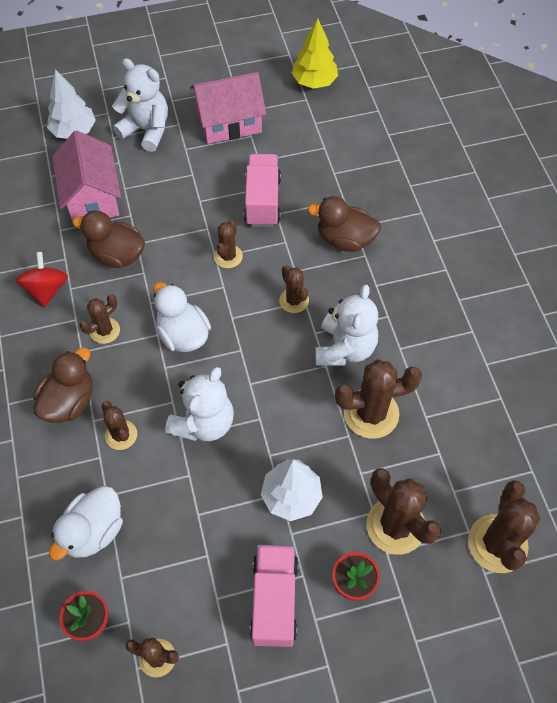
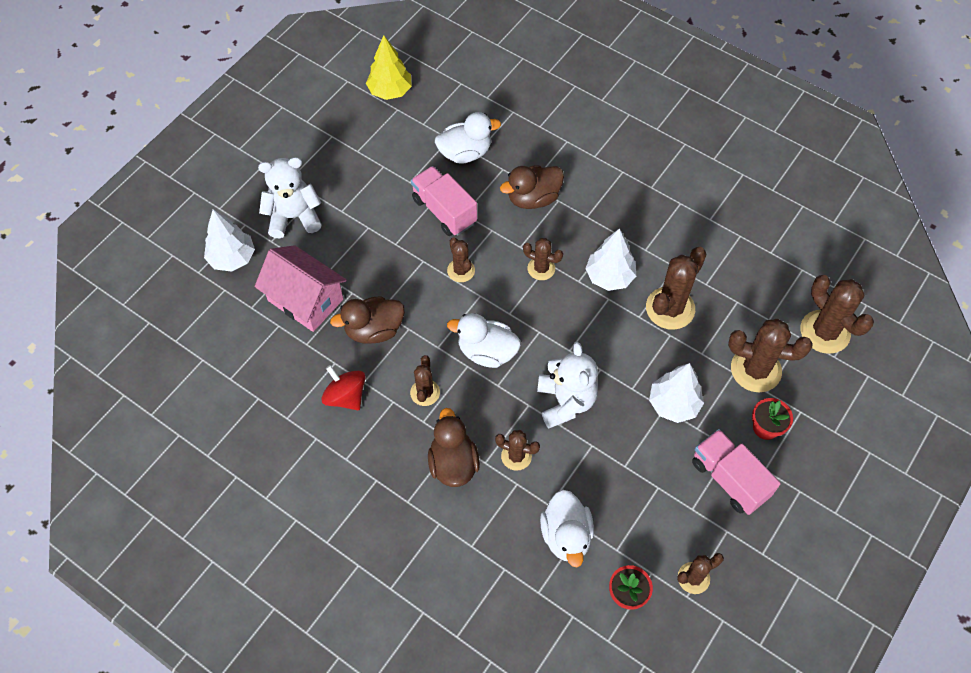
camera: 40 degrees left, 0 degrees up
(229, 122) = (355, 167): pink house -> none
(325, 167) = (465, 153): none -> white duck
(344, 348) = (609, 277): white teddy bear -> white tree

